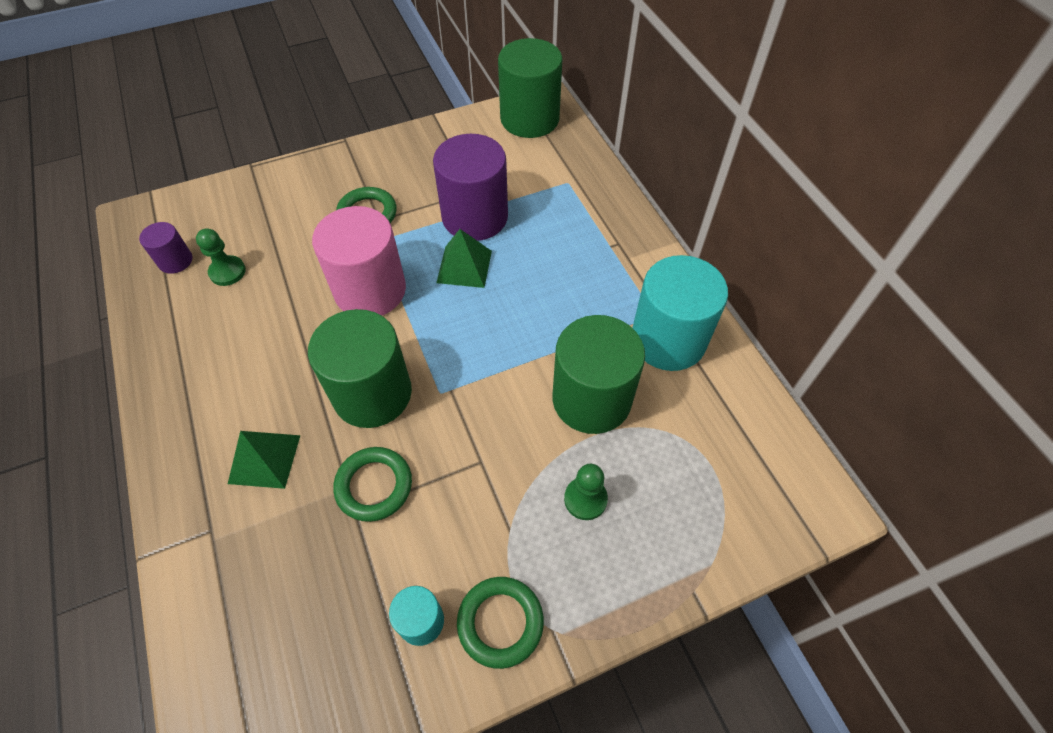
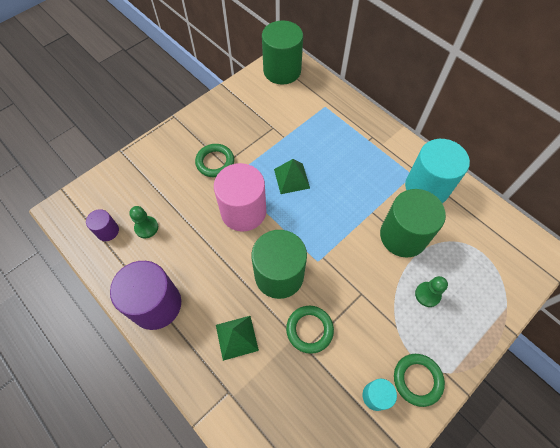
camera: 20 degrees left, 5 degrees up
(475, 217) = (281, 145): purple cylinder -> purple cylinder (156, 304)

